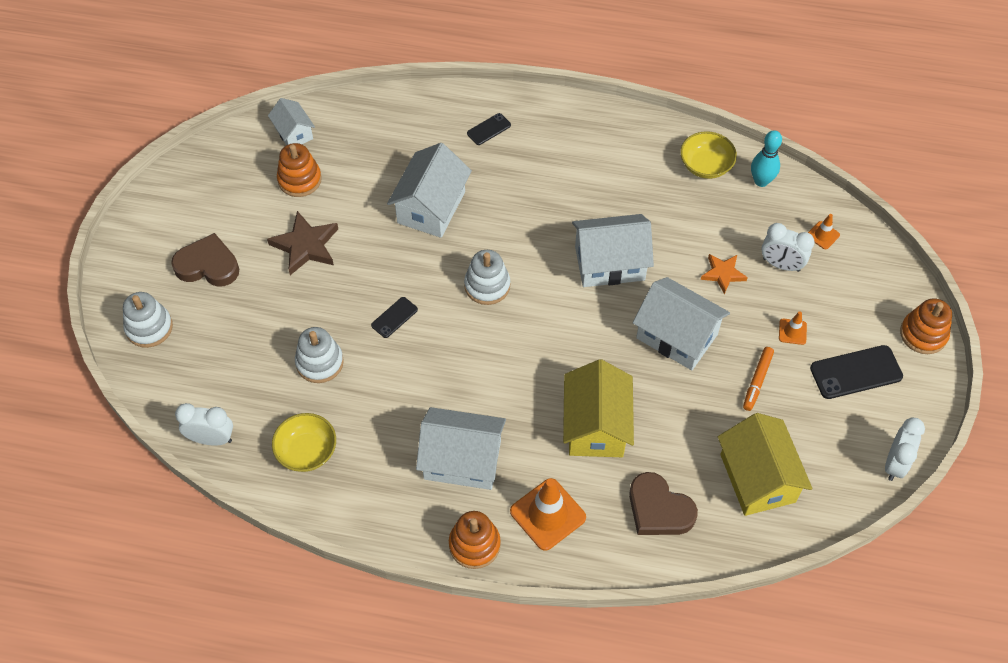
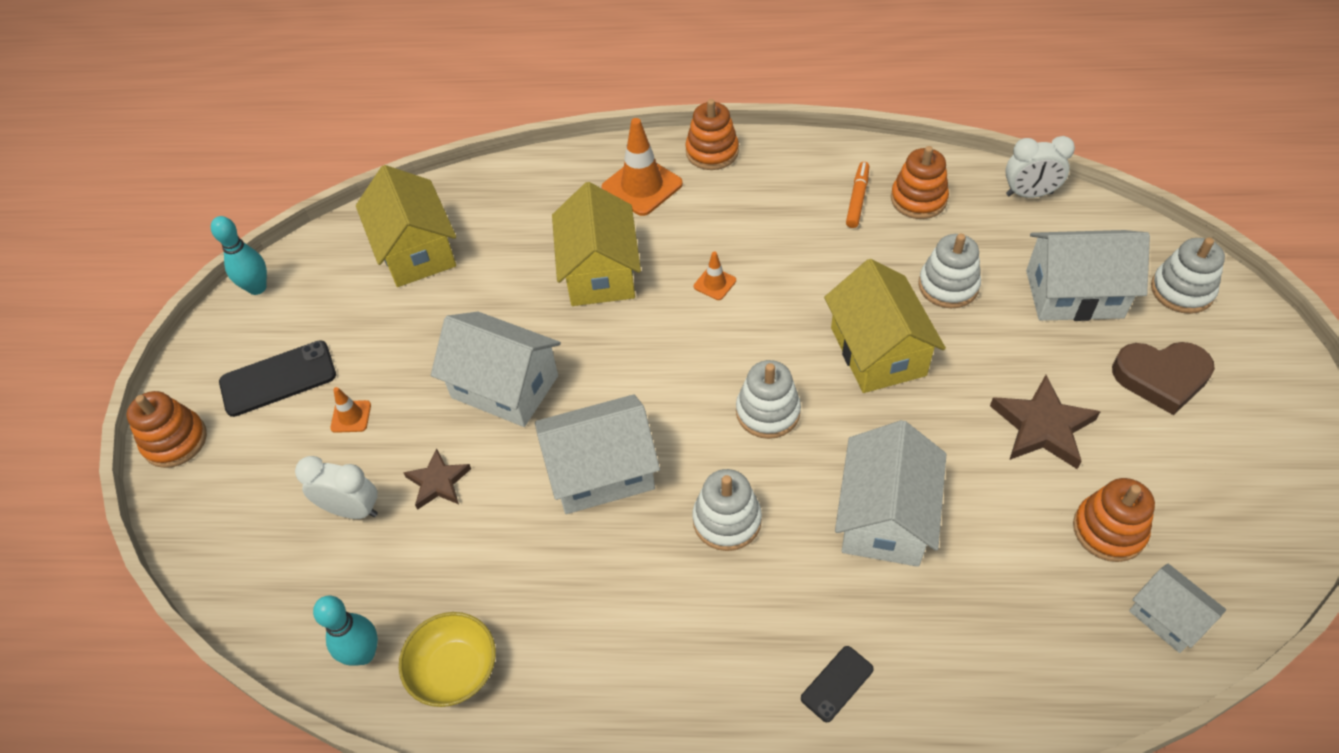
camera: 175 degrees right, 5 degrees down
(307, 451) = (918, 199): yellow bowl -> orange stacking toy
(394, 317) = (877, 351): black phone -> yellow house
(462, 460) = (744, 217): white house -> white house (1074, 294)
(531, 220) = (727, 520): none -> white stacking toy
(659, 509) = (525, 208): brown heart -> none
(723, 274) = (438, 482): orange star -> brown star
(757, 381) = (405, 349): orange marker -> orange marker (857, 199)
(823, 235) = (280, 569): orange traffic cone -> orange traffic cone (714, 283)
(895, 463) = (257, 288): white clock -> turquoise bowling pin

